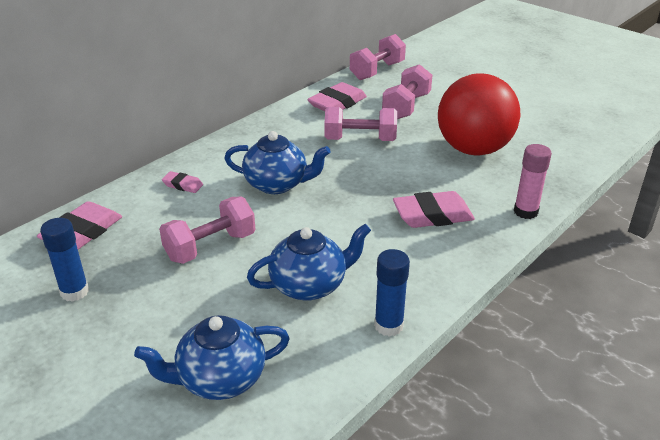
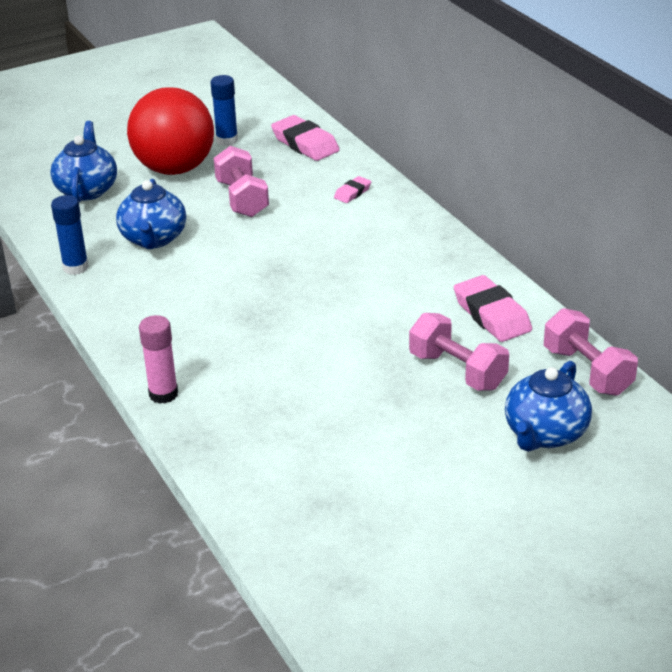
camera: 110 degrees right, 0 degrees up
(277, 184) = (321, 244): blue teapot -> blue teapot (545, 434)
(360, 140) = (385, 314): pink dumbbell -> none
(433, 215) = (202, 328): pink eraser -> none
(473, 149) = (314, 397): red ball -> red ball (175, 169)

